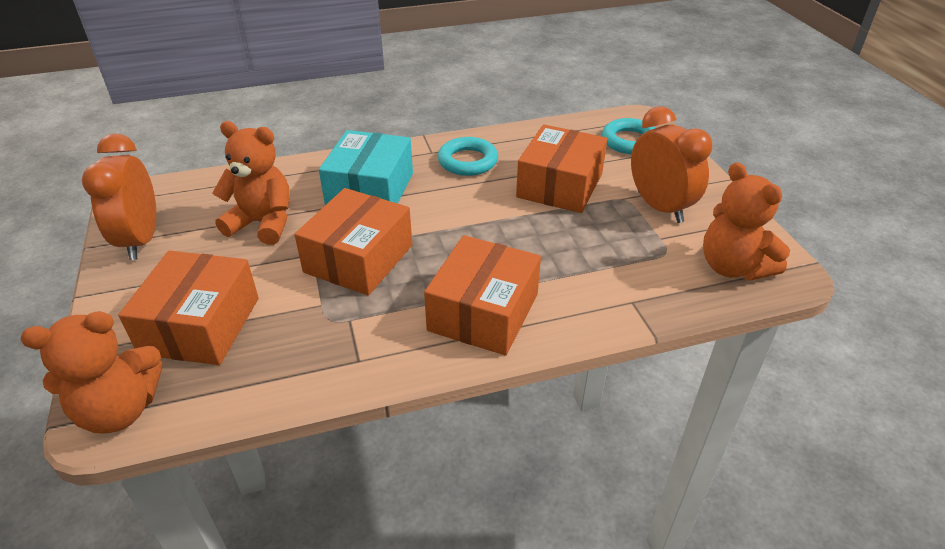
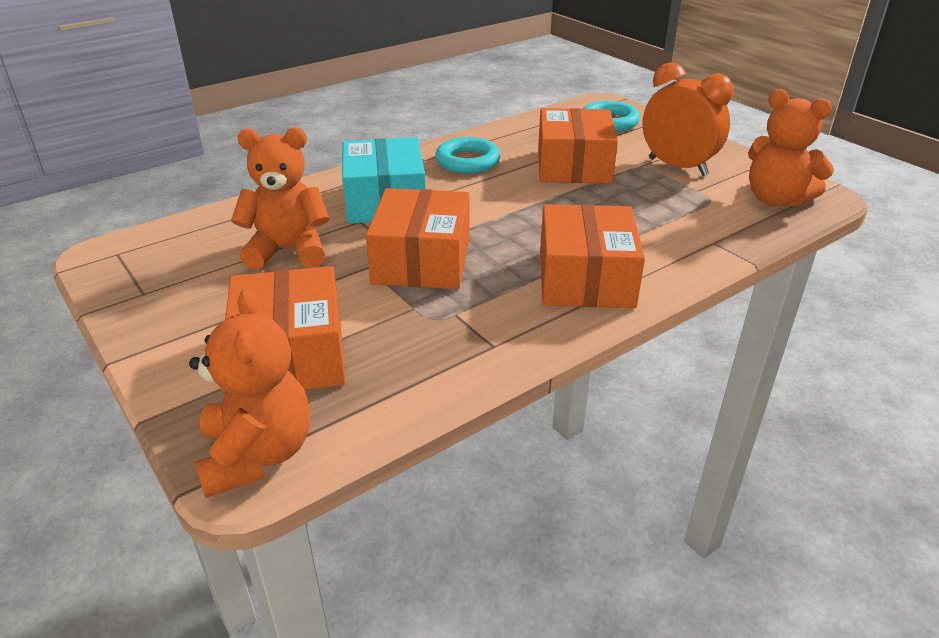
camera: 20 degrees left, 5 degrees down
(120, 410) = (257, 454): orange teddy bear -> orange teddy bear turned 60 degrees counterclockwise
(141, 240) = (150, 293): orange clock -> none

